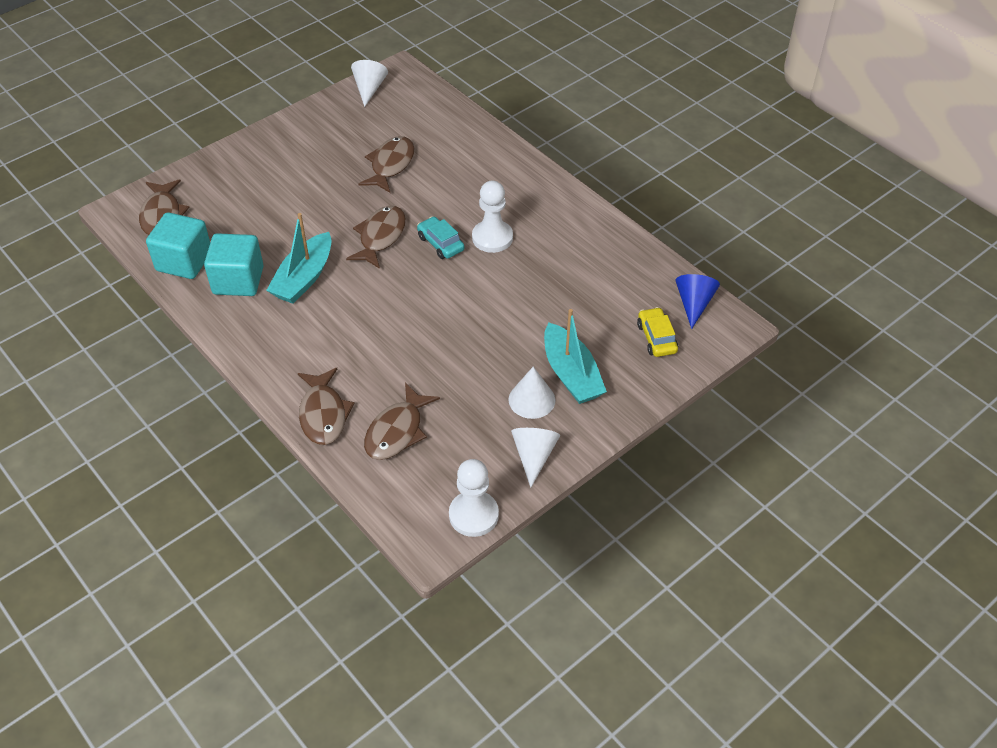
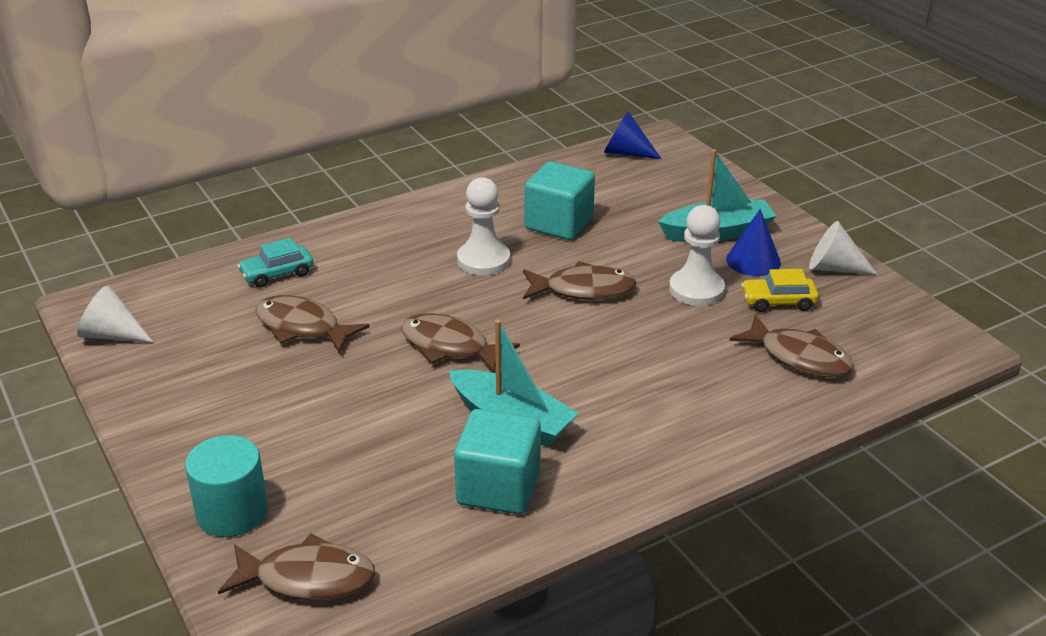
camera: 80 degrees left, 15 degrees down
(184, 261) = (435, 550): turquoise cube -> turquoise cube (559, 223)
(213, 176) = (232, 512): none -> turquoise cylinder
(323, 414) = (770, 415): brown fish -> brown fish (583, 290)
(440, 243) = (480, 299): turquoise car -> turquoise car (277, 274)
(473, 515) = (918, 314): white pawn -> white pawn (696, 290)
(531, 399) = (753, 261): white cone -> blue cone
(656, 338) = (671, 179): yellow car -> yellow car (778, 302)

